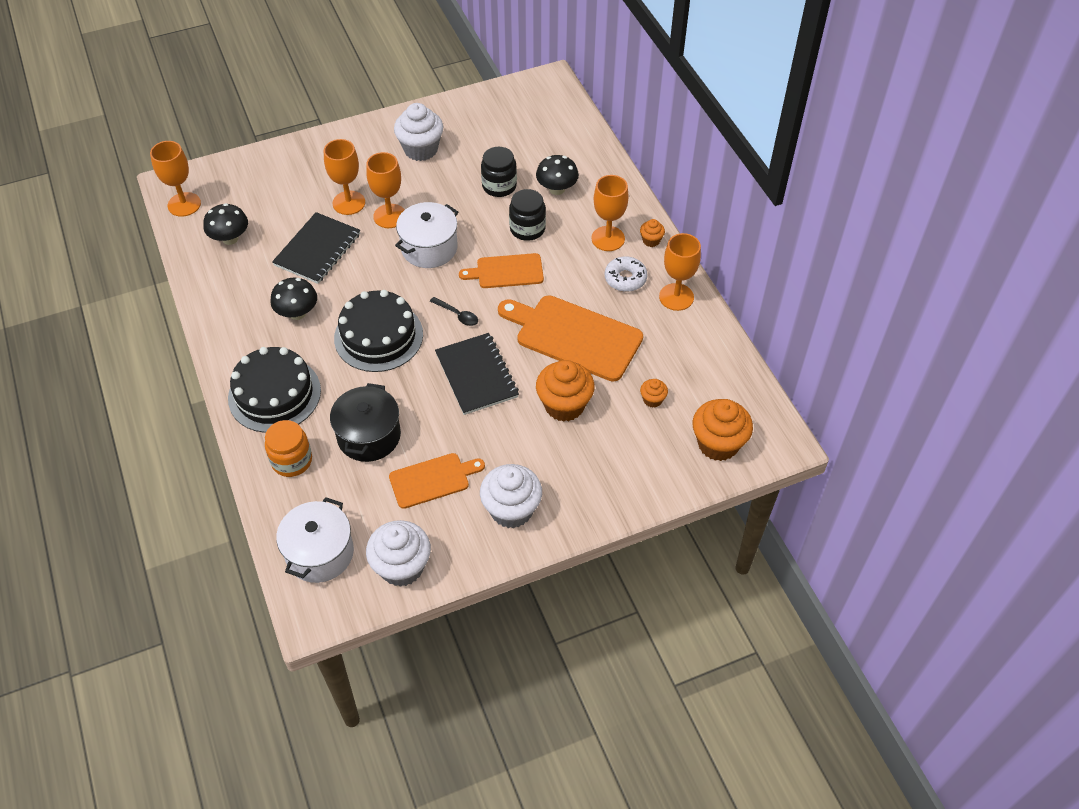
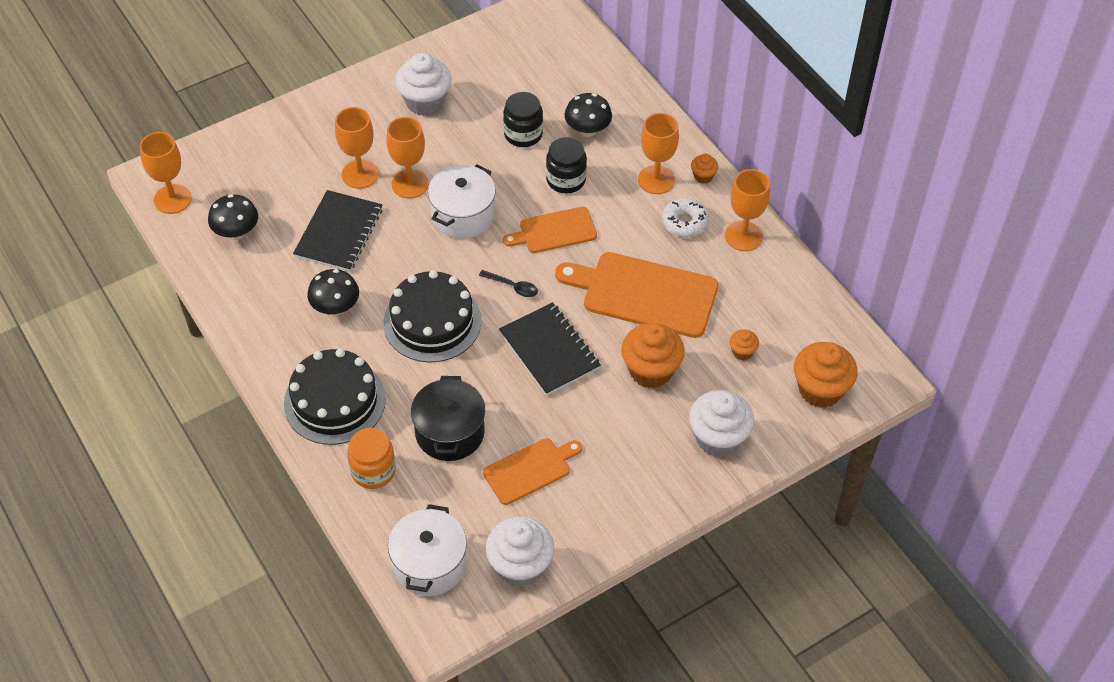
camera: 10 degrees left, 0 degrees up
(511, 510) = (621, 490): white cupcake -> white cupcake (718, 438)

